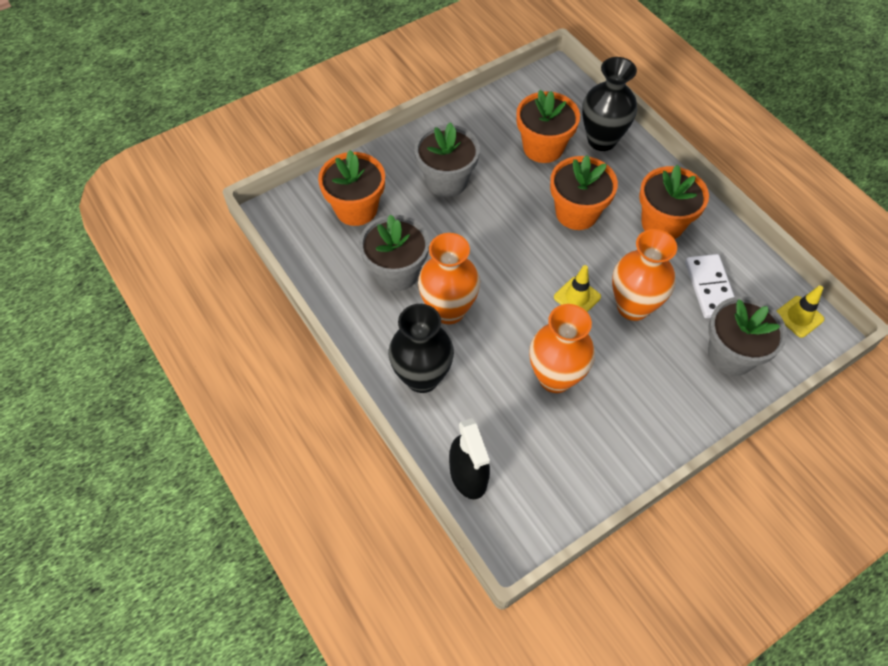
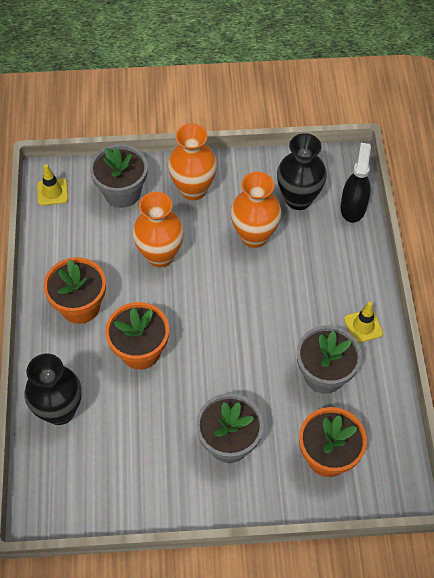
camera: 150 degrees left, 0 degrees up
(422, 377) = (349, 282): black vase -> black vase (298, 199)
(448, 310) = (300, 321): orange vase -> orange vase (193, 189)
(543, 147) = (118, 431): orange flower pot -> none
(577, 297) = (195, 283): yellow traffic cone -> yellow traffic cone (363, 326)
(710, 288) = (93, 240): white domino -> none

